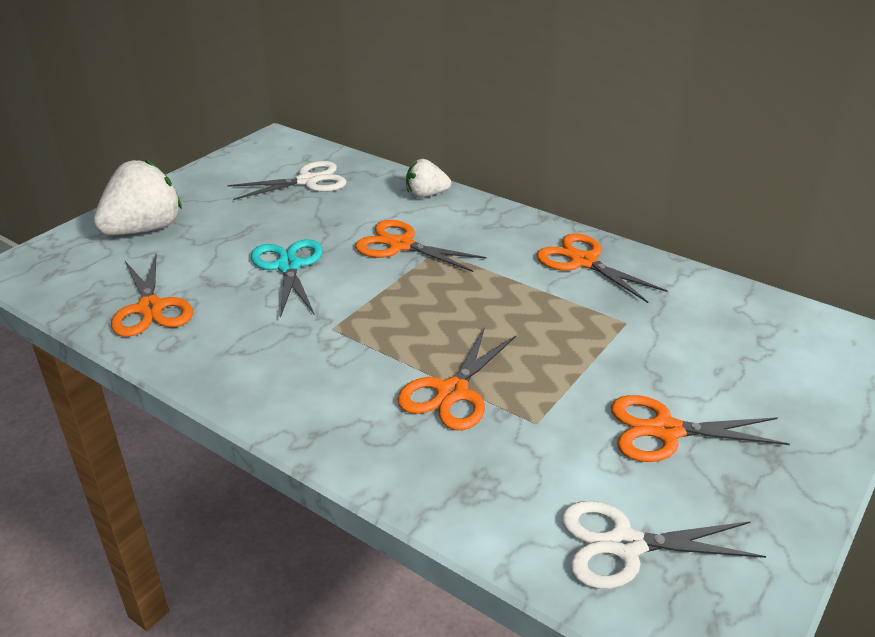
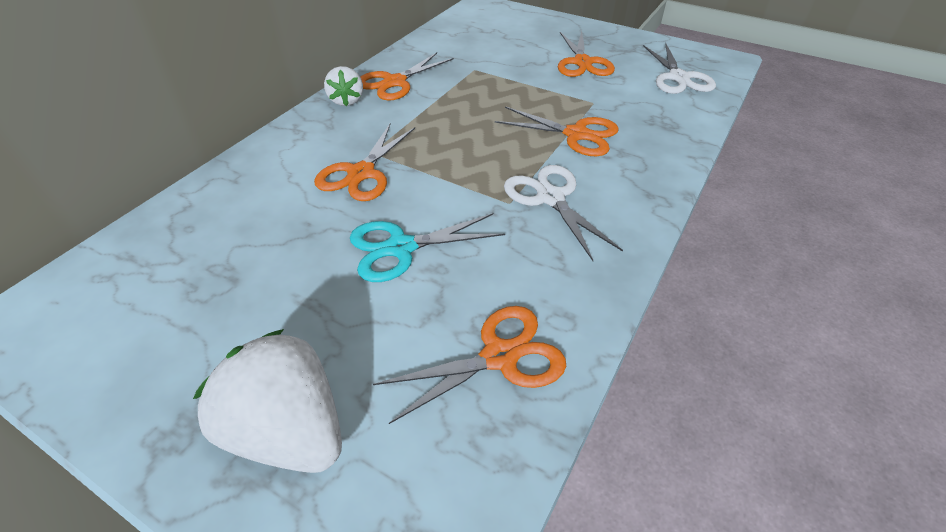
camera: 95 degrees left, 10 degrees up
(307, 181) = (184, 264): white scissors -> white scissors (550, 198)
(426, 195) = (255, 164): white strawberry -> white strawberry (346, 100)

